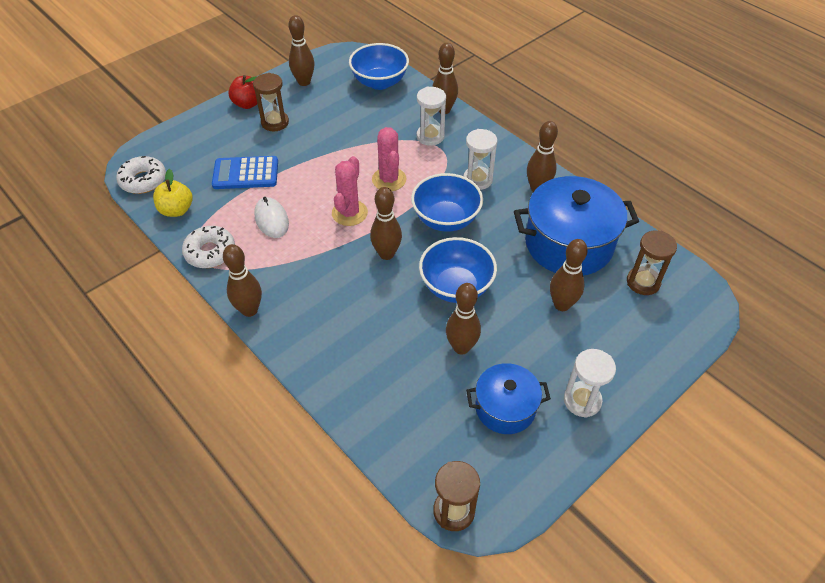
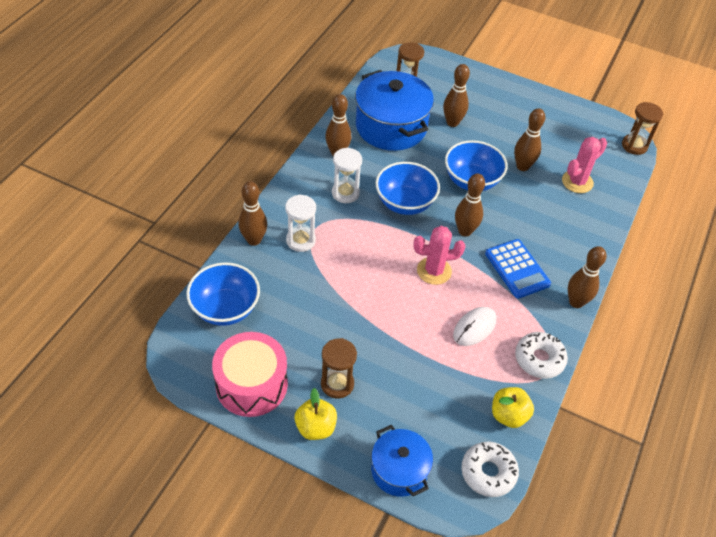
camera: 115 degrees left, 0 degrees up
(245, 173) = (428, 376): blue calculator -> blue calculator (517, 269)
(248, 104) = (315, 427): red apple -> yellow apple
(304, 82) = (251, 384): brown bowling pin -> pink drum
(389, 179) = (376, 255): pink cactus -> pink cactus (577, 182)
(505, 408) = (553, 136): blue pot -> blue pot (399, 470)
(582, 400) = (522, 103): white hourglass -> none

